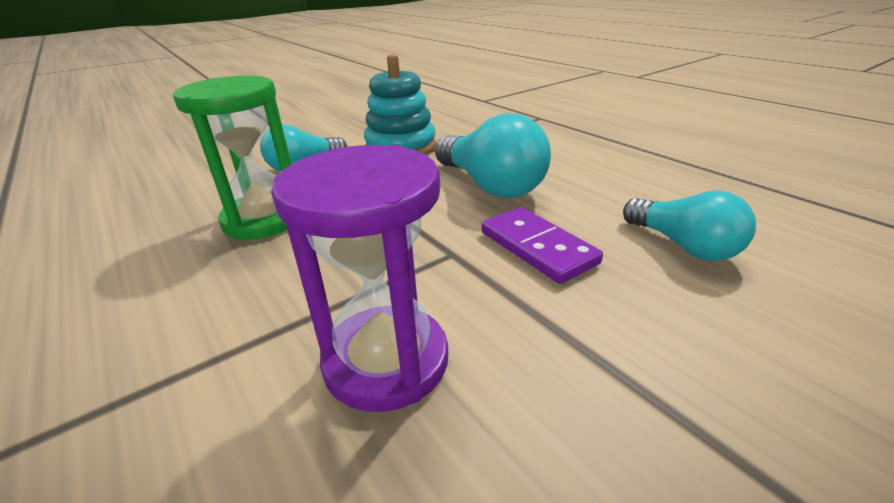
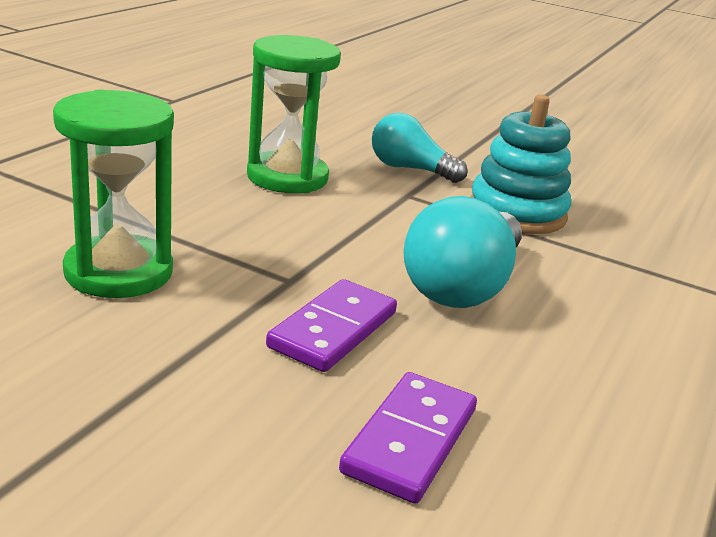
camera: 60 degrees right, 5 degrees down
(386, 360) = (118, 272): purple hourglass -> green hourglass
(683, 245) = (410, 441): turquoise light bulb -> purple domino

